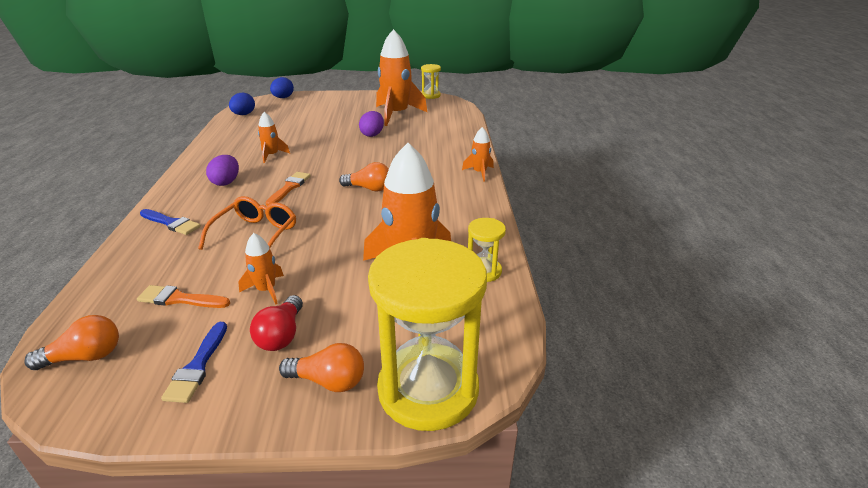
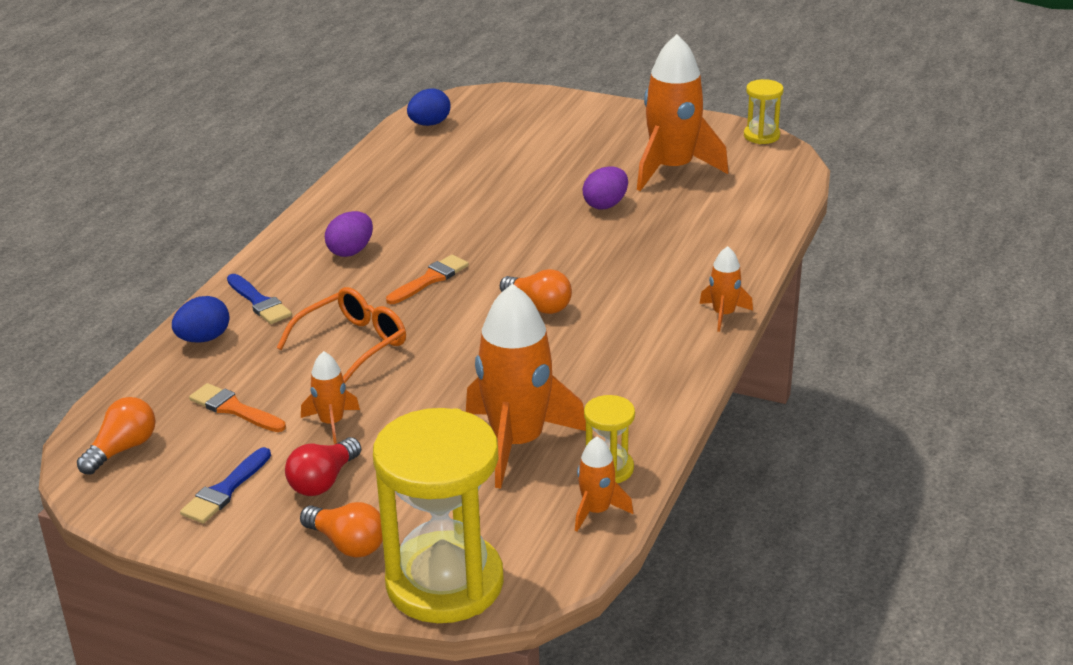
camera: 25 degrees right, 0 degrees up
(85, 357) = (122, 449): orange light bulb -> orange light bulb turned 60 degrees counterclockwise
(272, 155) = (433, 215): orange rocket -> orange rocket (596, 511)
(283, 98) = (507, 97): blue egg -> blue egg (204, 339)

